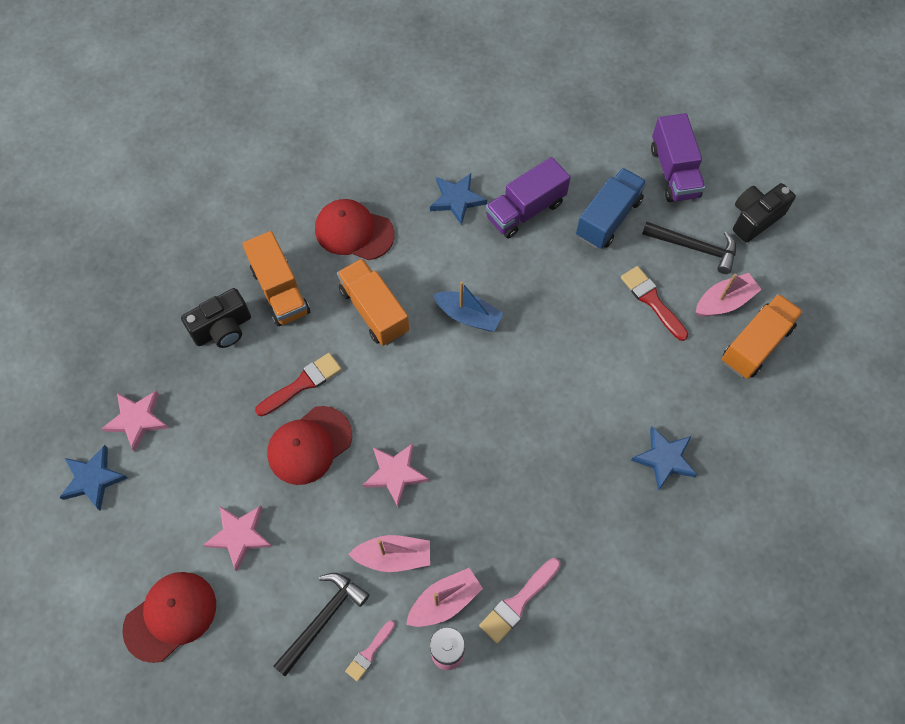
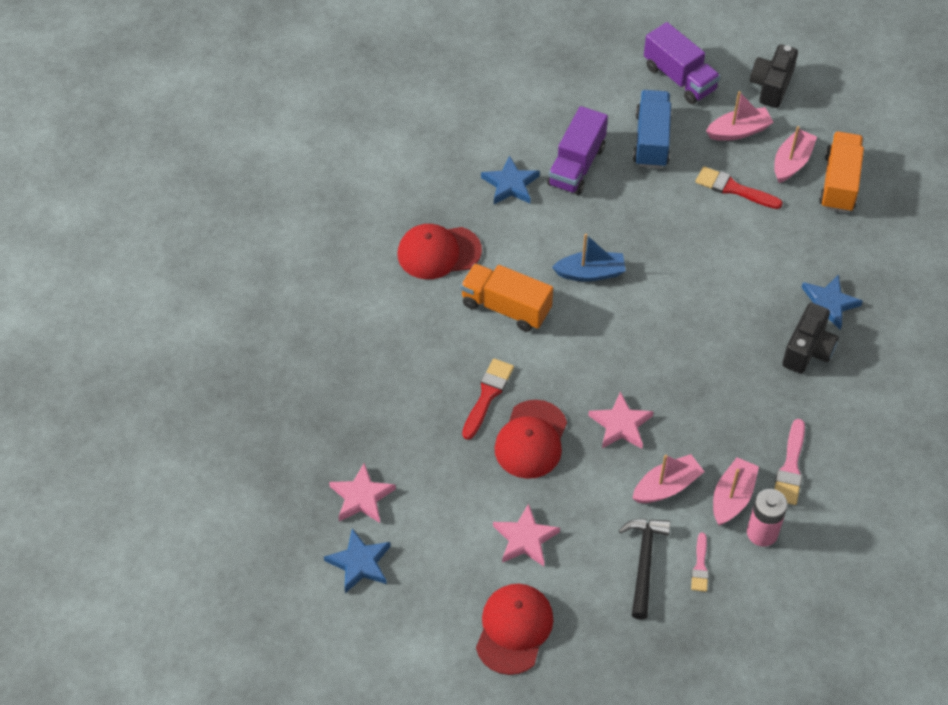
camera: 30 degrees left, 10 degrees down
(223, 329) = (381, 387): black camera -> black camera (808, 350)
(280, 290) = (409, 331): orange truck -> none
(694, 248) = (739, 131): black hammer -> pink boat

